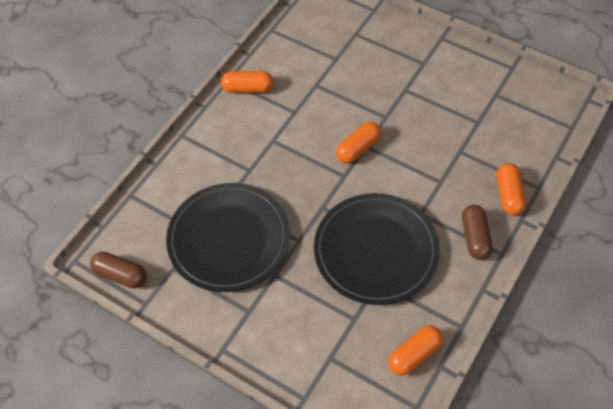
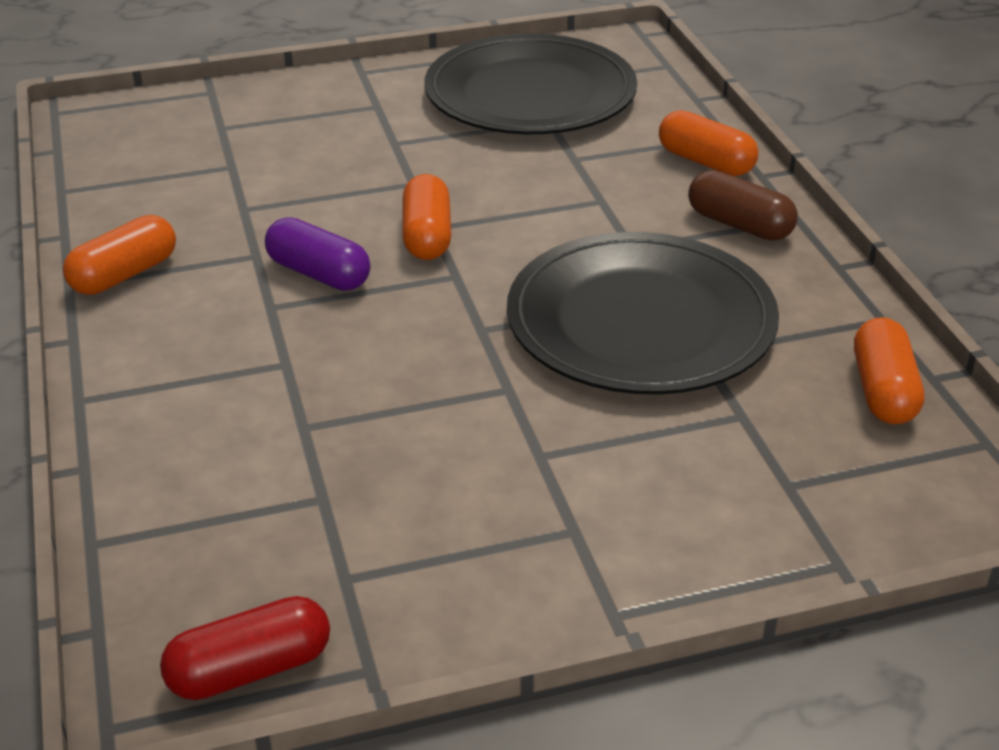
camera: 50 degrees left, 20 degrees down
(121, 275) = (250, 669): brown capsule -> red capsule
(229, 239) = (389, 468): black plate -> black plate (530, 95)
(303, 137) = (319, 274): none -> purple capsule

